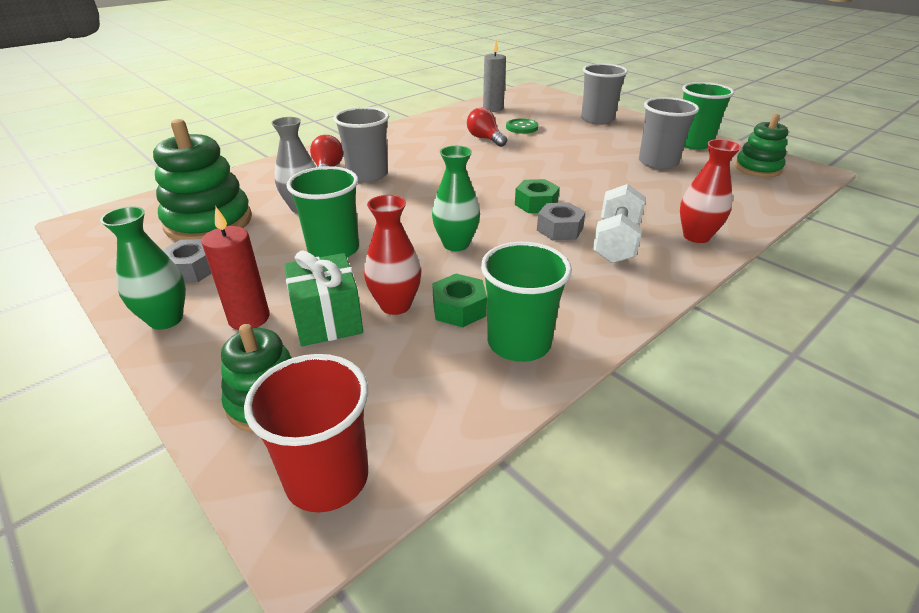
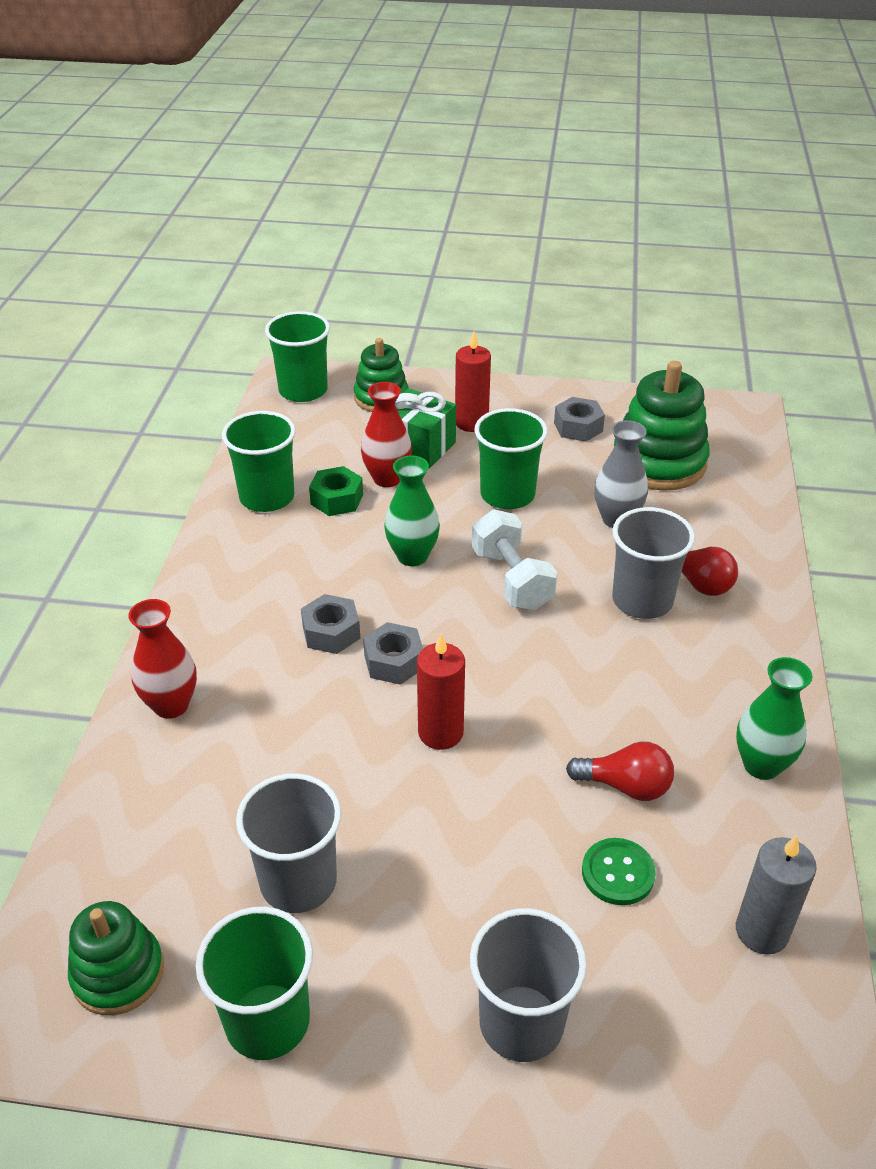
camera: 140 degrees right, 5 degrees up
(166, 319) = (521, 397): green vase -> green vase (761, 765)
(327, 478) = (303, 390): red cup -> green cup
(536, 204) = (394, 662): green nut -> grey nut
(544, 174) = (440, 733): none -> red candle
(615, 242) = (257, 644): white dumbbell -> white dumbbell (512, 579)

